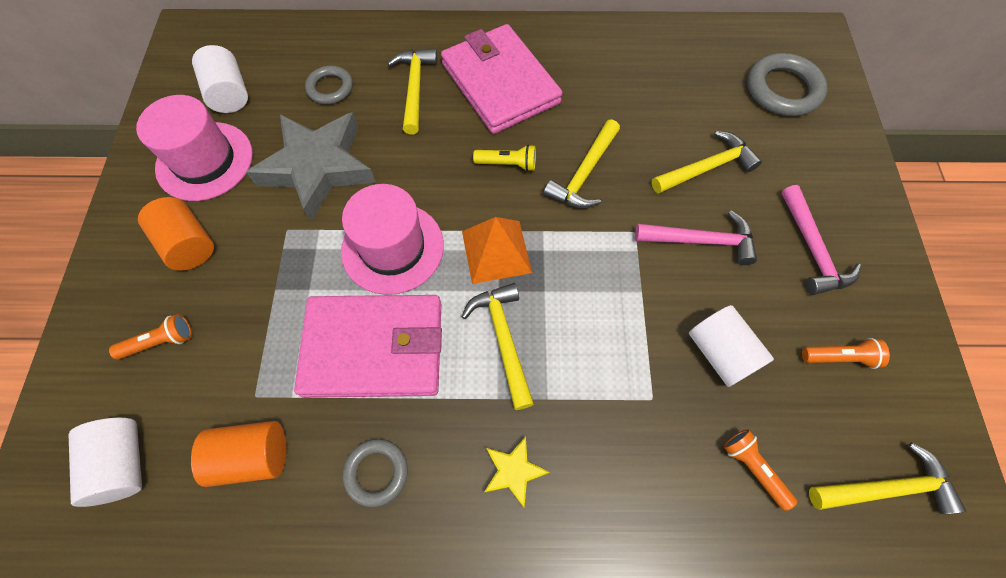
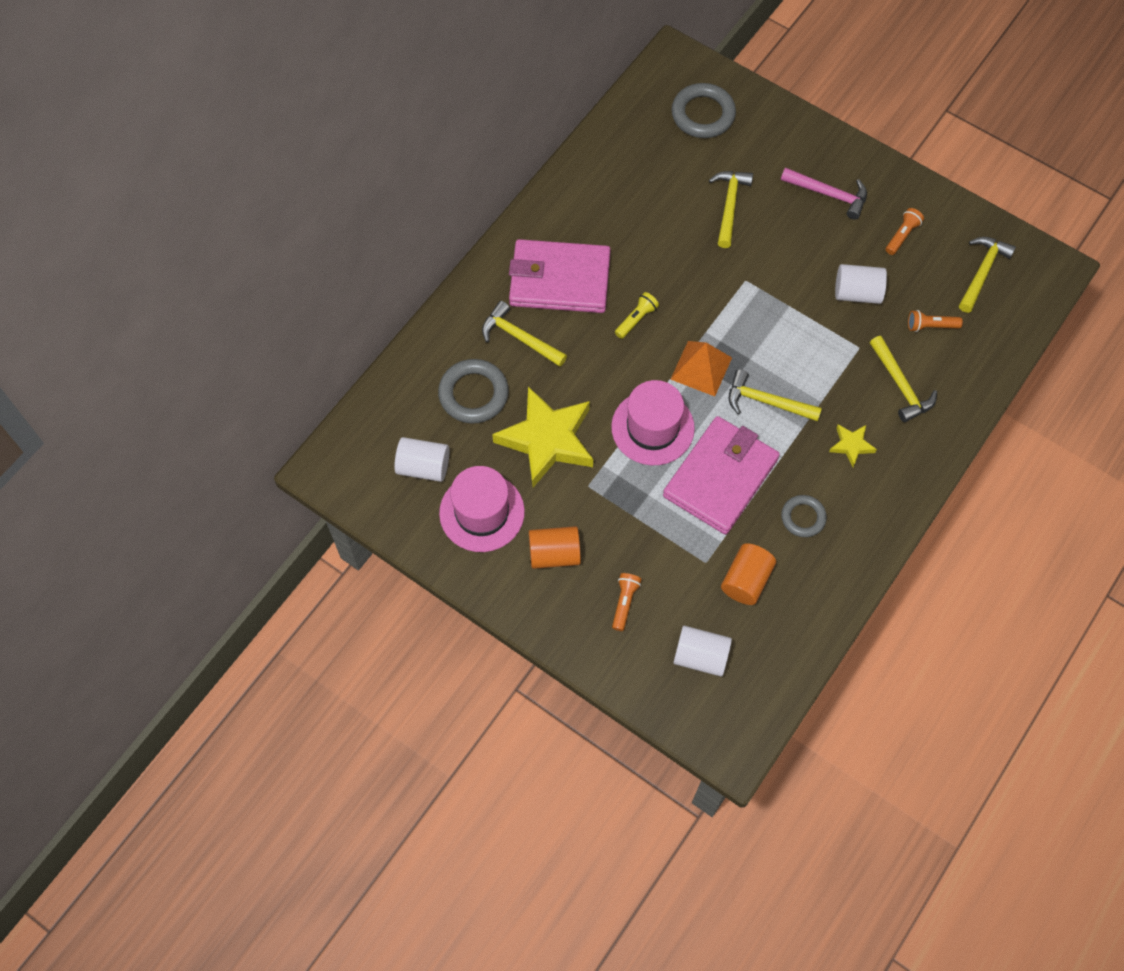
camera: 55 degrees left, 0 degrees up
(318, 168) = (547, 440): grey star -> yellow star
(330, 88) = (473, 394): grey ring -> grey ring, size x1.62
(584, 173) = (679, 279): yellow hammer -> yellow hammer (900, 385)
(700, 241) = (779, 249): pink hammer -> none

